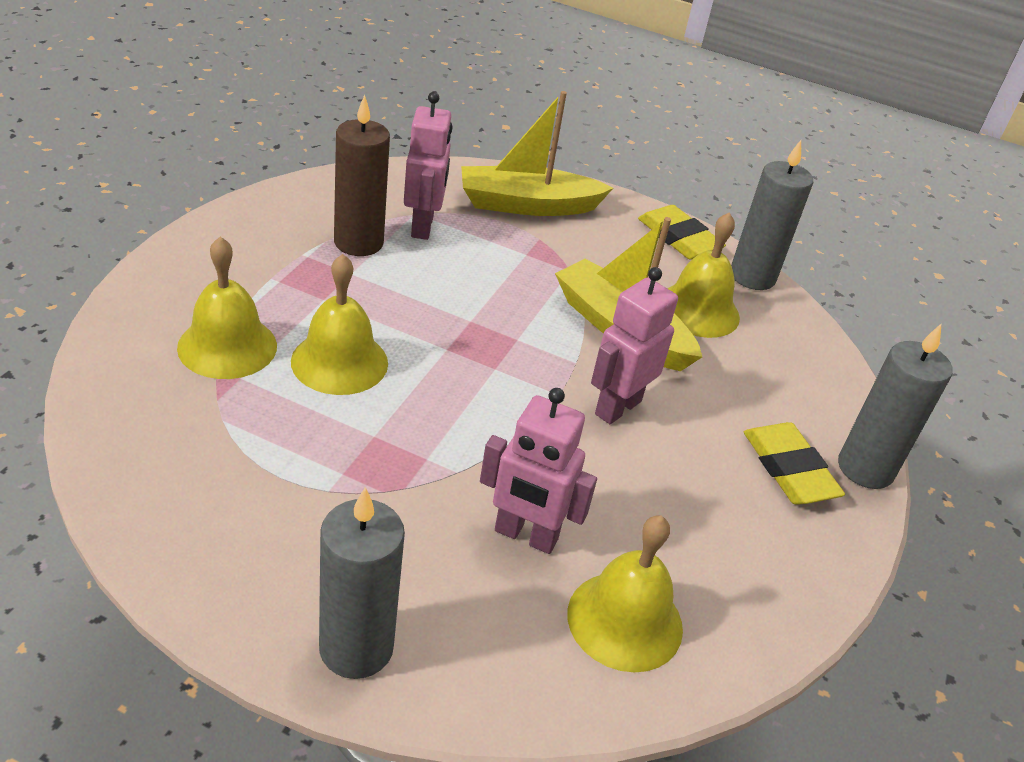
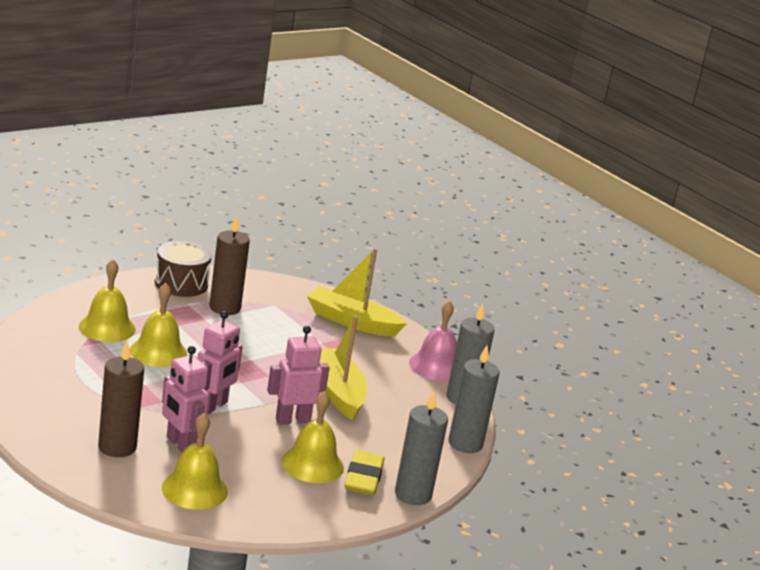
camera: 30 degrees right, 15 degrees down
(265, 222) = (181, 284): none -> brown drum
(356, 648) = (57, 447): grey candle -> grey candle (465, 444)
(423, 226) = (272, 312): pink robot -> pink robot (213, 406)
(444, 593) = (117, 447): none -> brown candle
(679, 238) = (436, 366): yellow eraser -> pink bell
(698, 310) = (401, 400): yellow bell -> yellow bell (312, 464)

